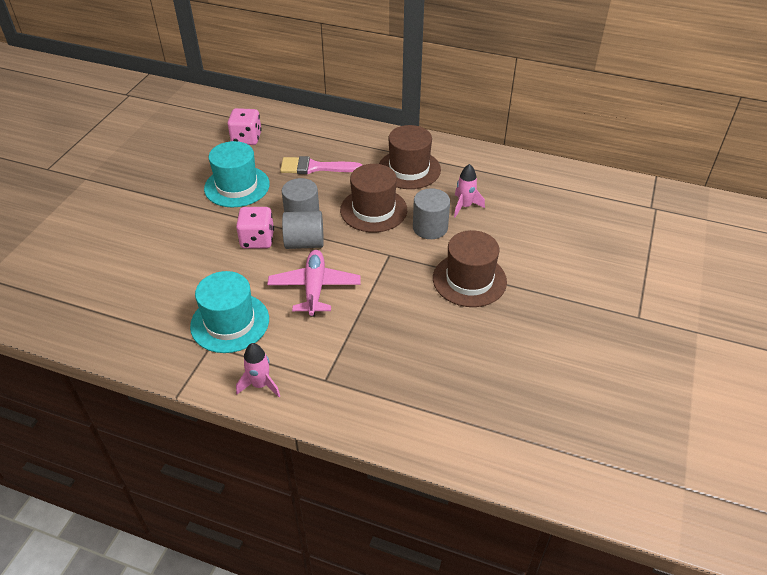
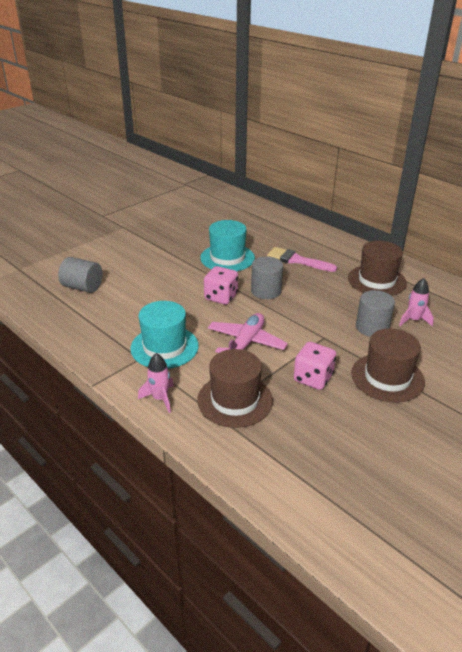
camera: 25 degrees right, 10 degrees down
(246, 138) = (254, 229): pink dice -> pink dice (313, 378)
(304, 243) = (257, 309): grey cylinder -> grey cylinder (82, 287)
(373, 210) = (329, 301): brown hat -> brown hat (235, 400)

